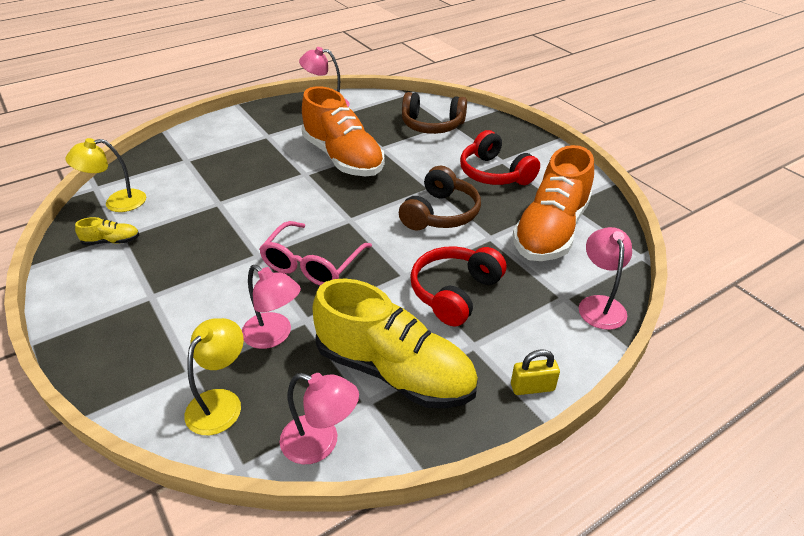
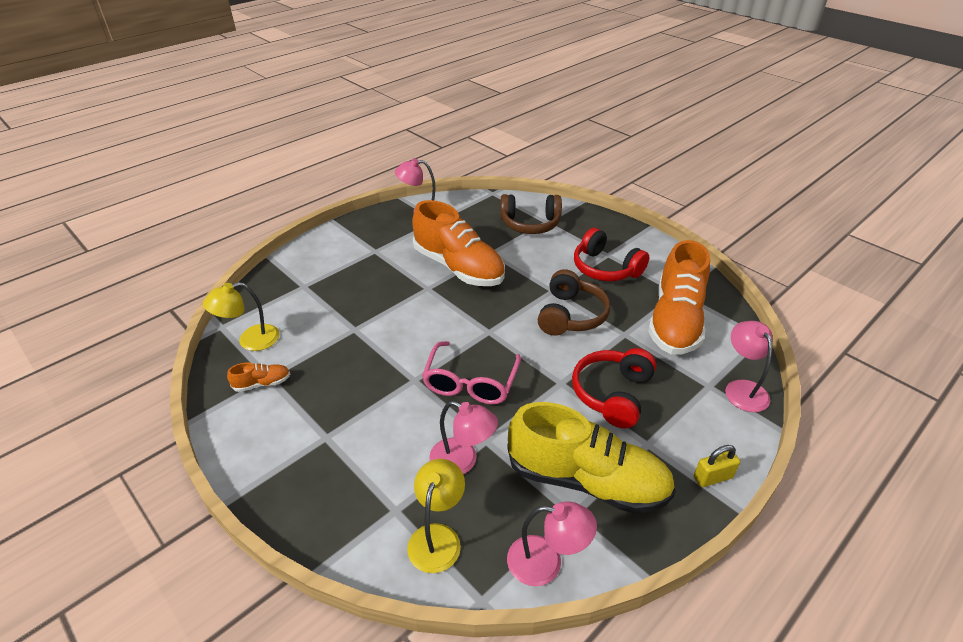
camera: 10 degrees left, 0 degrees up
(112, 241) = (262, 383): yellow shoe -> orange shoe

